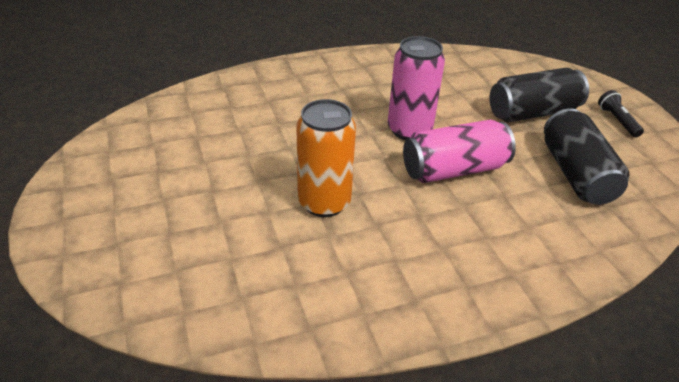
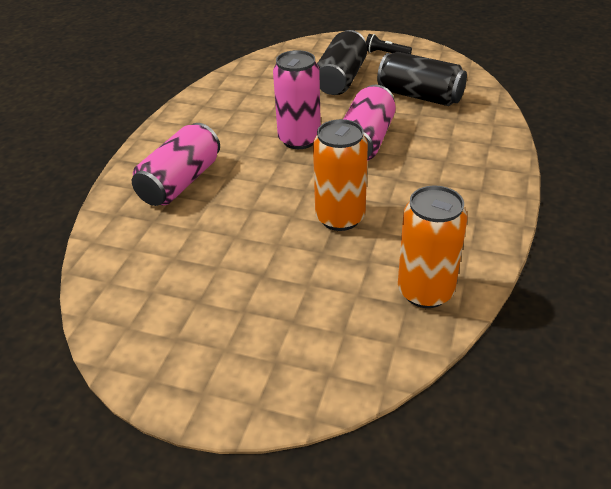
camera: 50 degrees left, 0 degrees up
(268, 305) = (425, 291): none -> orange can
(287, 97) = (180, 182): none -> pink can

